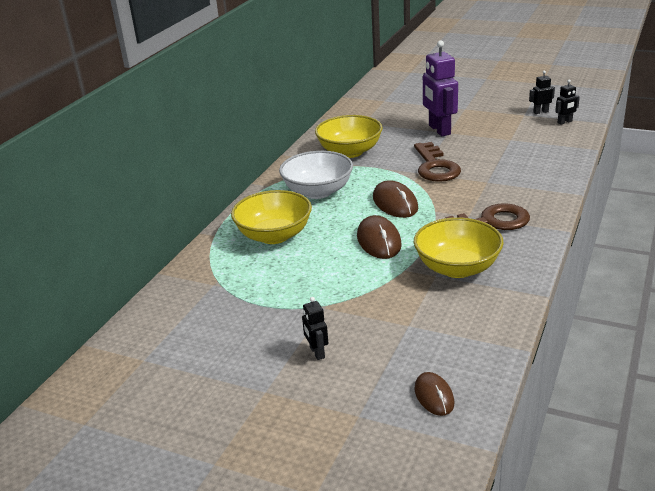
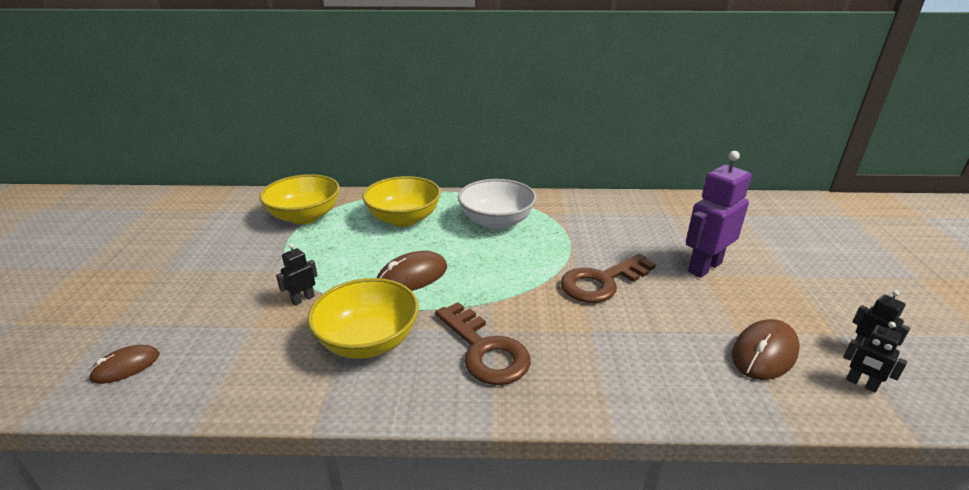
camera: 65 degrees right, 0 degrees up
(317, 352) = (212, 282): black robot -> black robot (303, 299)
(349, 152) = (594, 220): yellow bowl -> yellow bowl (305, 216)
(395, 203) = (497, 271): brown mouse -> brown mouse (764, 353)

